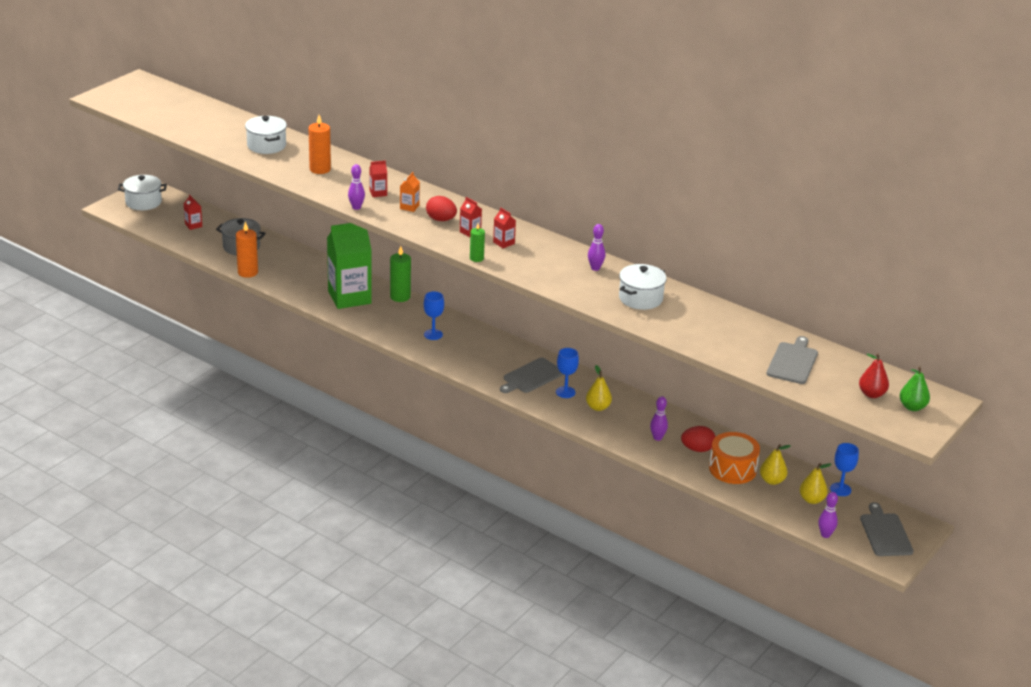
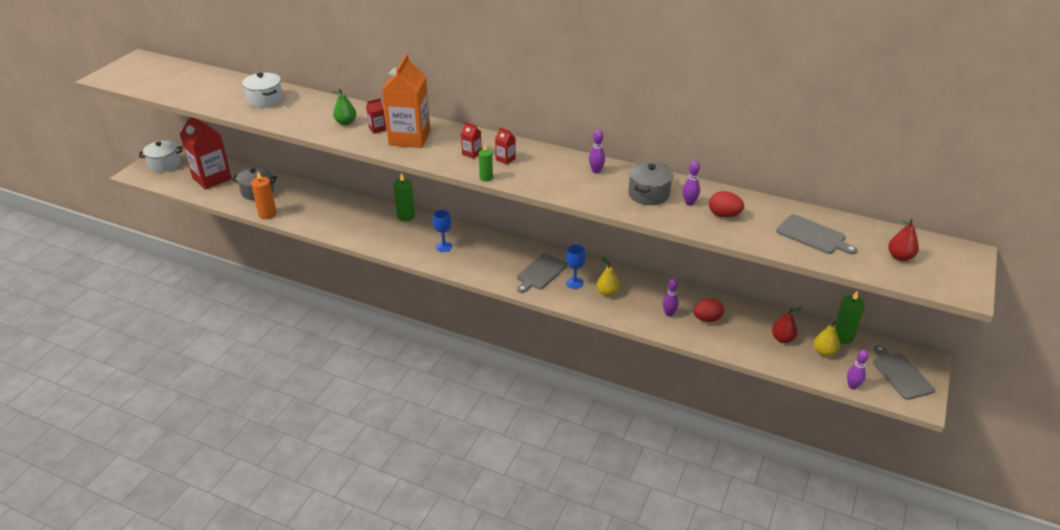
camera: 10 degrees left, 5 degrees up
(193, 225) = (212, 178): red carton -> red carton, size x2.50
(320, 169) = (319, 114): orange candle -> none
(349, 297) = (362, 223): green carton -> none
(356, 207) = (361, 145): purple bowling pin -> purple bowling pin (689, 203)
(409, 207) = (409, 138): orange carton -> orange carton, size x2.50
(441, 220) = (441, 146): red egg -> red egg (724, 215)
(640, 298) = (648, 194): white pot -> grey pot
(732, 469) = (744, 333): orange drum -> none
(772, 481) = (782, 339): yellow pear -> red pear
(793, 362) = (813, 235): grey cutting board -> grey cutting board turned 120 degrees clockwise
(840, 489) = (842, 337): blue goblet -> green candle
(912, 407) = (942, 264): green pear -> green pear (346, 122)

